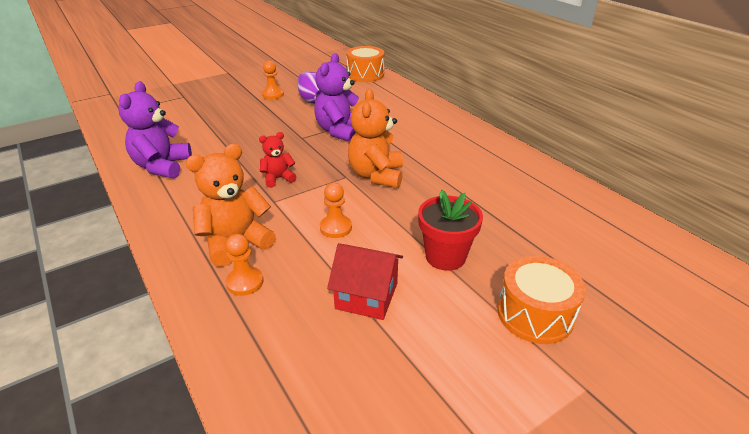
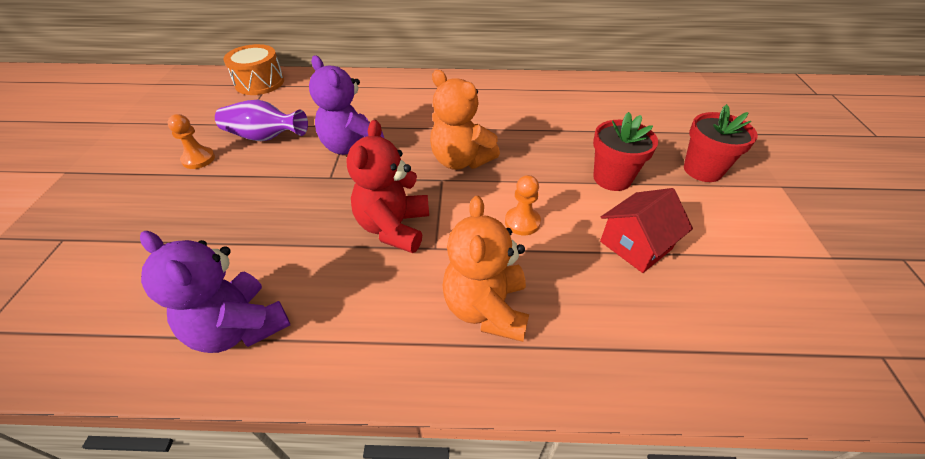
camera: 55 degrees left, 10 degrees up
(245, 282) = (563, 325): orange pawn -> none
(278, 178) = (394, 227): red teddy bear -> red teddy bear, size x1.79
(535, 314) = (702, 170): orange drum -> red flower pot

